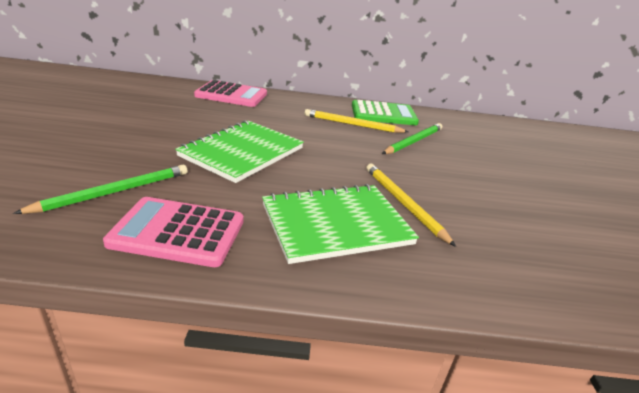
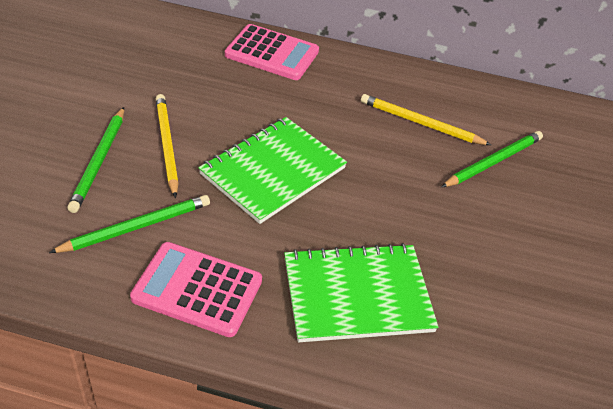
camera: 10 degrees right, 15 degrees up
(81, 152) = (99, 161): none -> green pencil
(383, 114) = (470, 102): green calculator -> none
(403, 203) = (442, 271): yellow pencil -> yellow pencil (166, 145)

